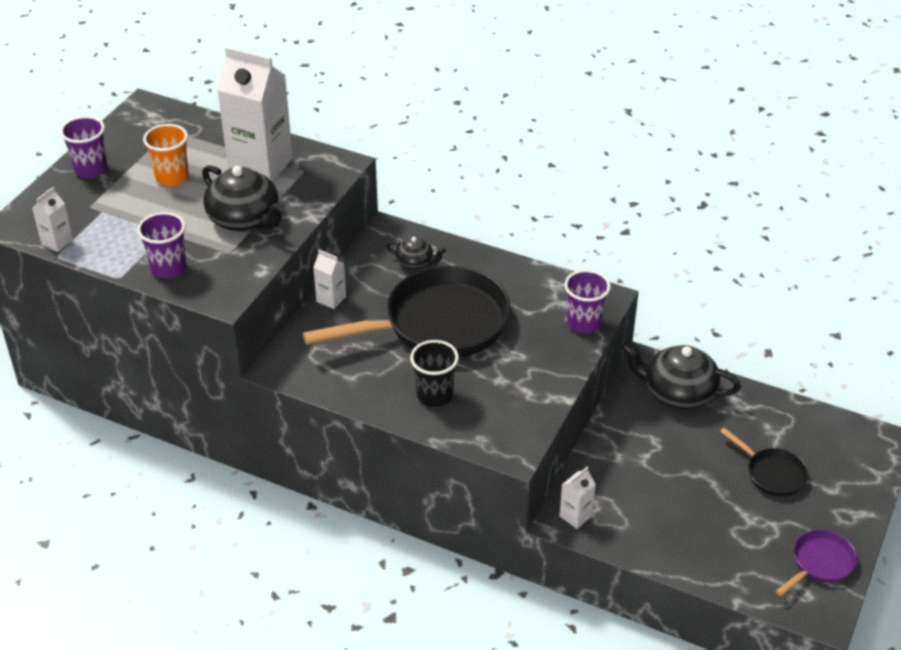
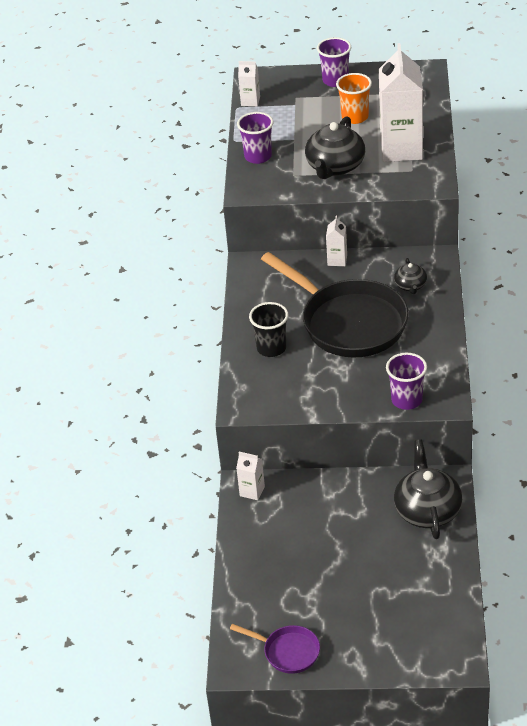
camera: 70 degrees right, 0 degrees up
(772, 474) = (370, 596): black pan -> none

